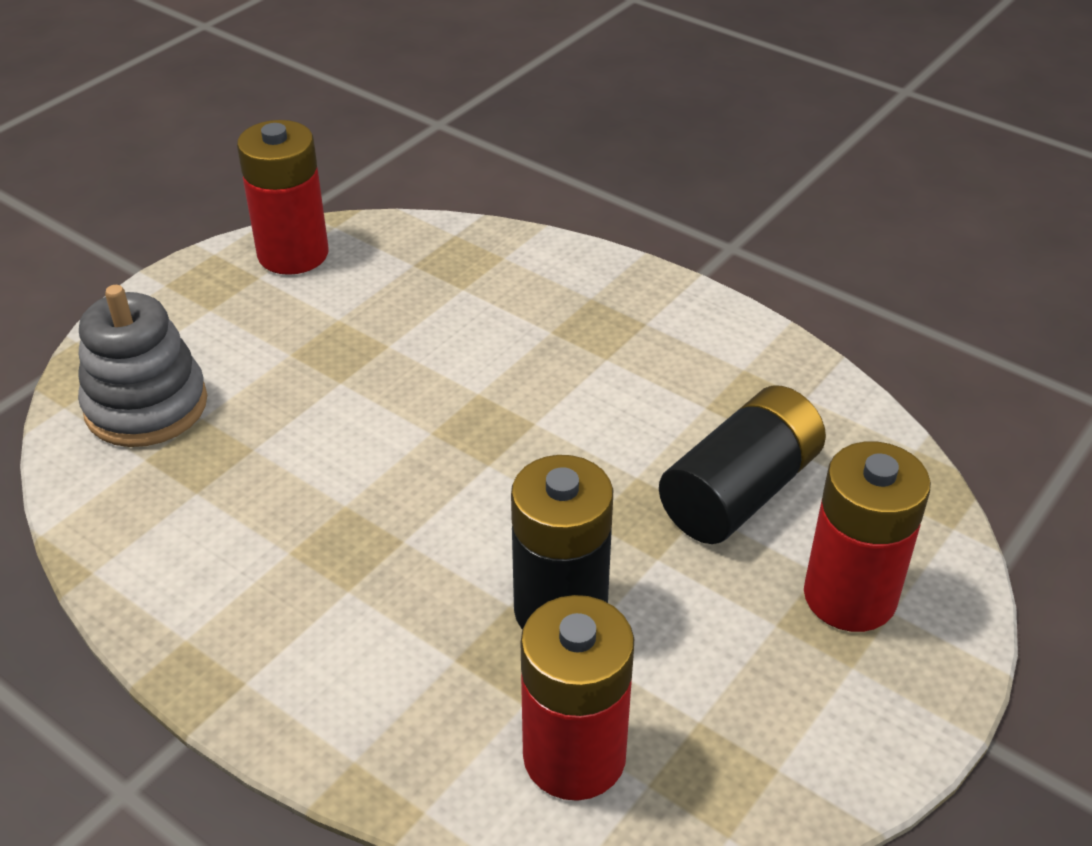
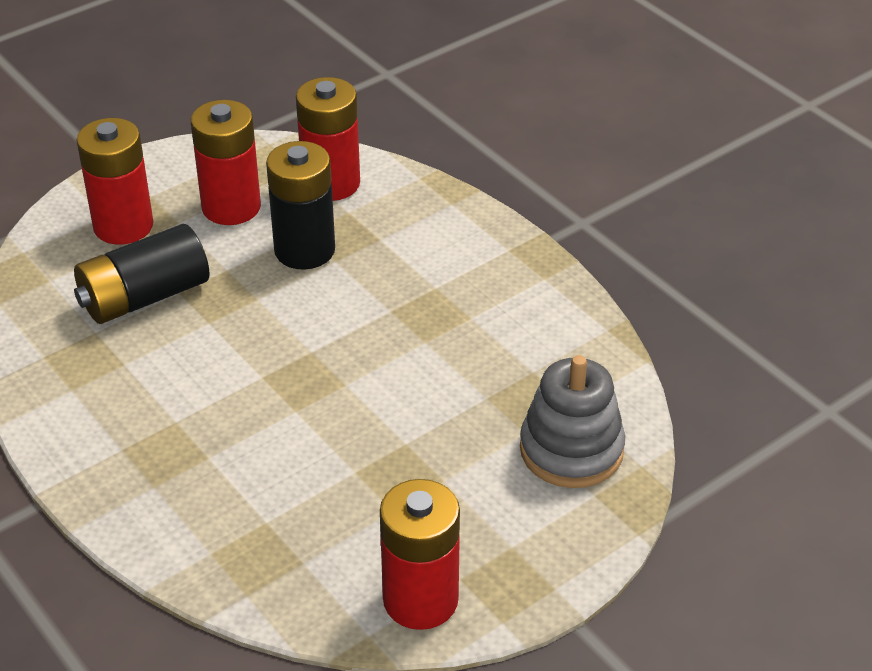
camera: 165 degrees left, 0 degrees up
(712, 667) = (231, 207): none -> red battery

